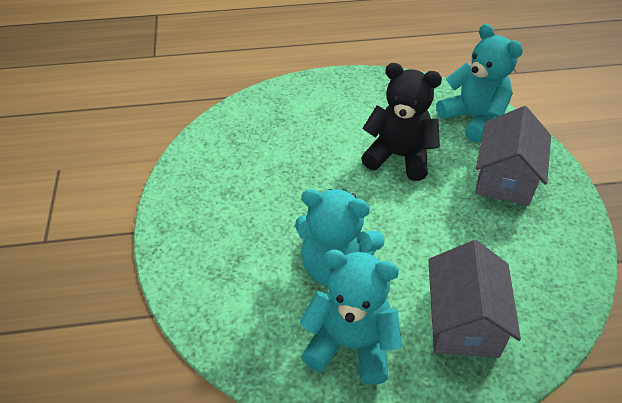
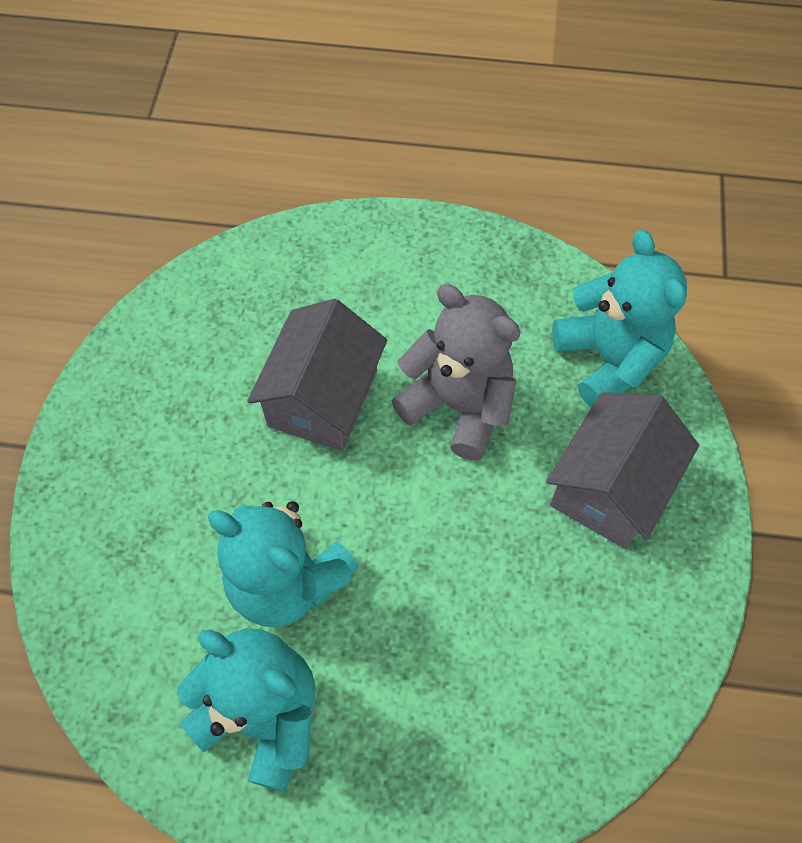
camera: 15 degrees right, 15 degrees up
(399, 156) = (458, 405): black teddy bear -> grey teddy bear
(463, 321) = (437, 723): grey house -> grey house (323, 398)

